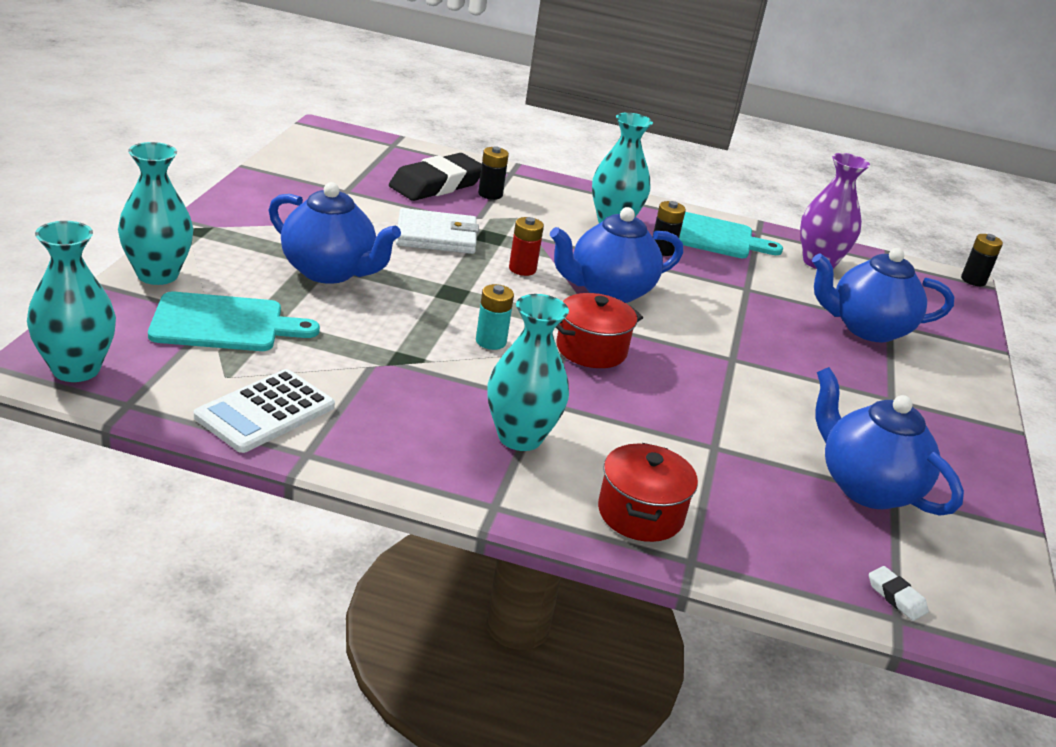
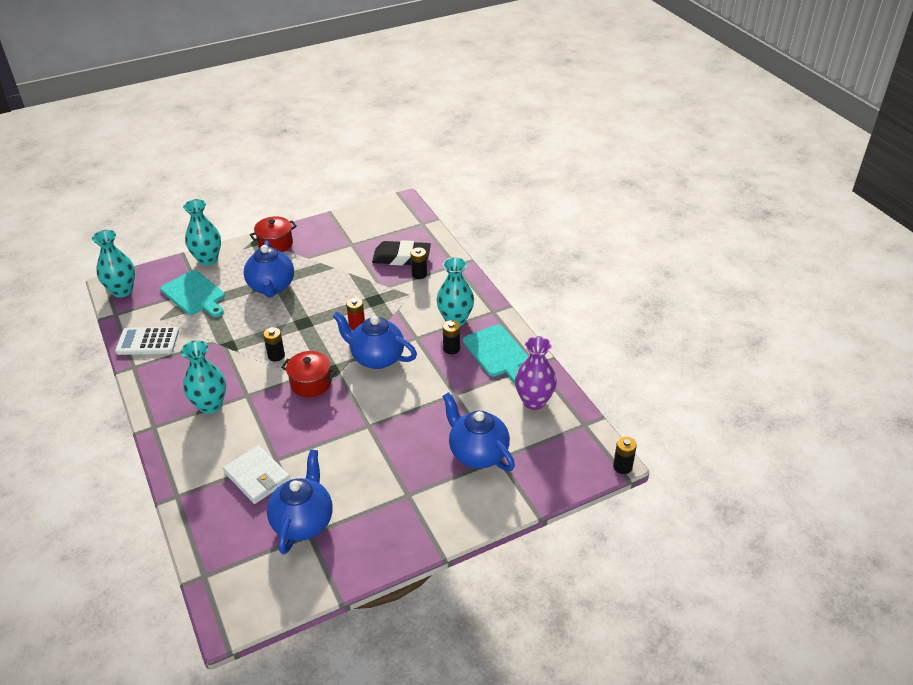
camera: 55 degrees right, 10 degrees up
(436, 236) = (349, 288): white wallet -> white wallet (257, 476)
(491, 341) = (276, 355): turquoise battery -> black battery
(640, 514) = (194, 465): red pot -> red pot (275, 244)
(896, 597) = (220, 569): white eraser -> none

